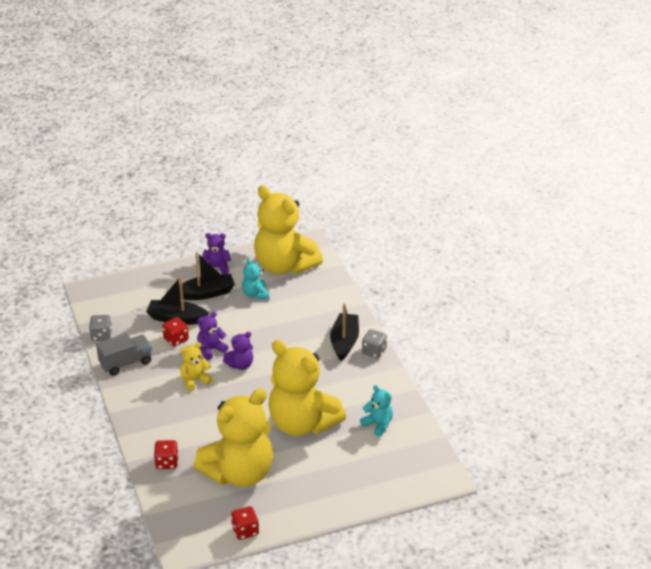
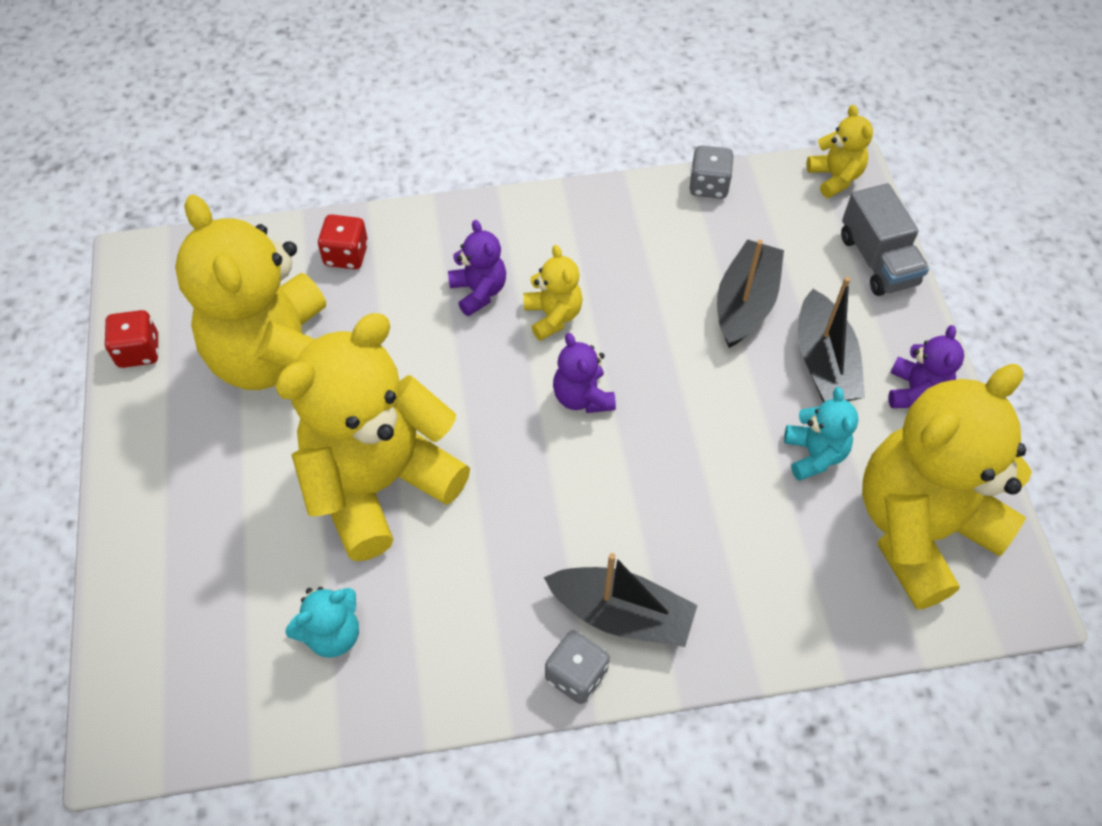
camera: 100 degrees right, 20 degrees up
(91, 294) = (835, 177): none -> yellow teddy bear
(126, 363) = (624, 216): grey truck -> grey truck (877, 260)
(176, 339) = (680, 297): red dice -> none
(211, 349) = (639, 351): purple teddy bear -> purple teddy bear (478, 291)
(255, 294) = (814, 454): turquoise teddy bear -> turquoise teddy bear turned 90 degrees clockwise

